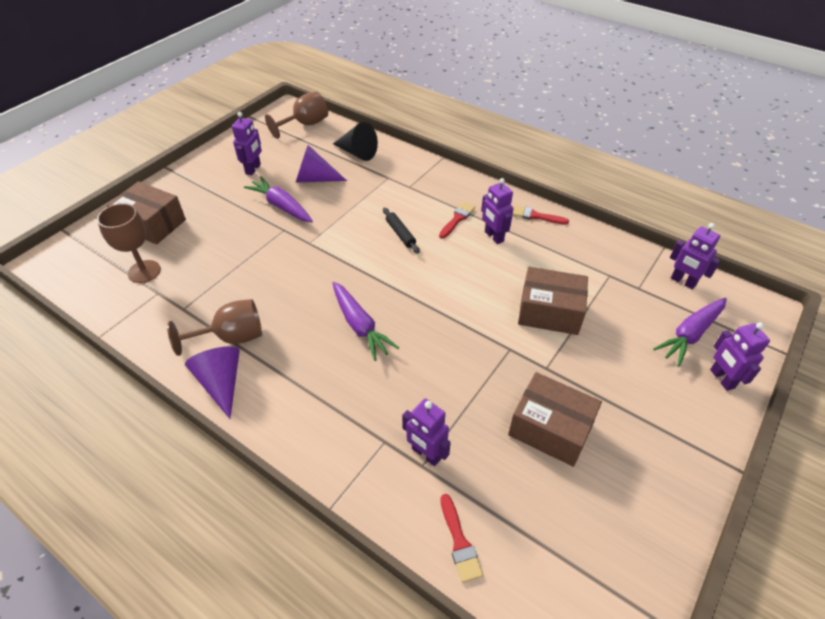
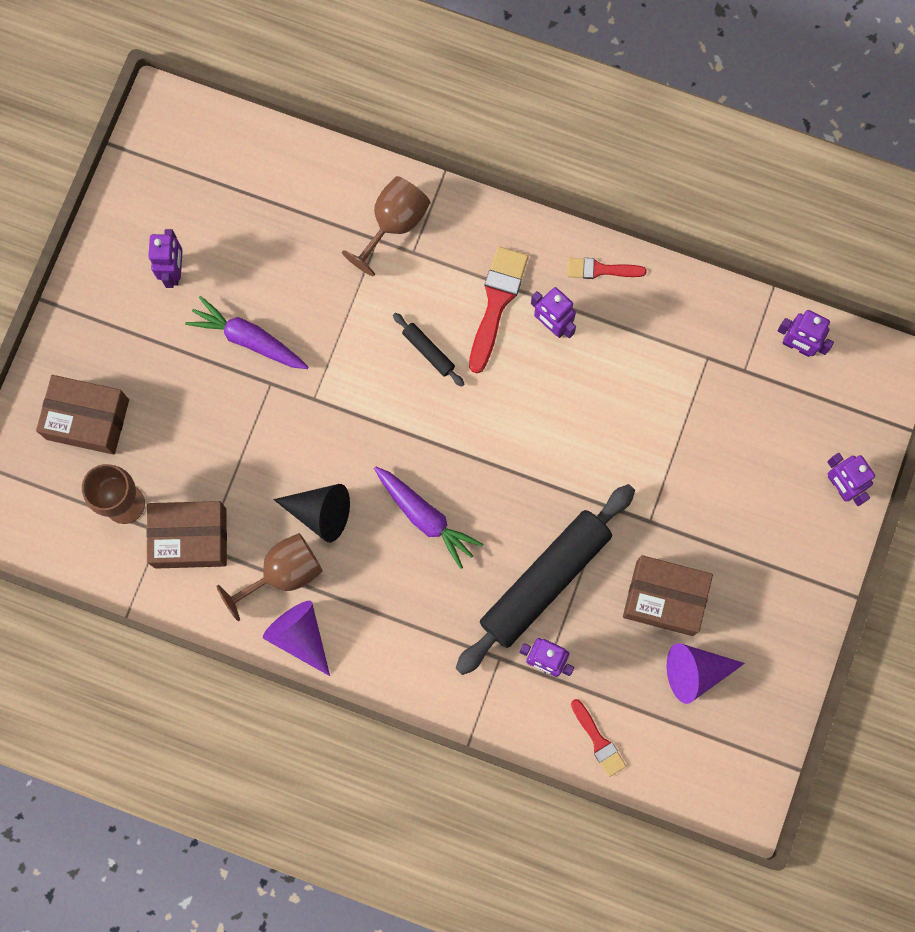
camera: 15 degrees left, 30 degrees up
(305, 124) = (208, 143): brown goblet -> brown goblet (394, 224)
(315, 179) = (273, 270): purple cone -> purple cone (695, 672)
(357, 153) = (314, 194): black cone -> black cone (320, 512)
(444, 390) = (545, 581): none -> black rolling pin
(457, 219) = (496, 303): red brush -> red brush, size x1.65
(549, 312) = (642, 438): brown box -> brown box (190, 538)
(690, 334) = (806, 430): purple carrot -> none

